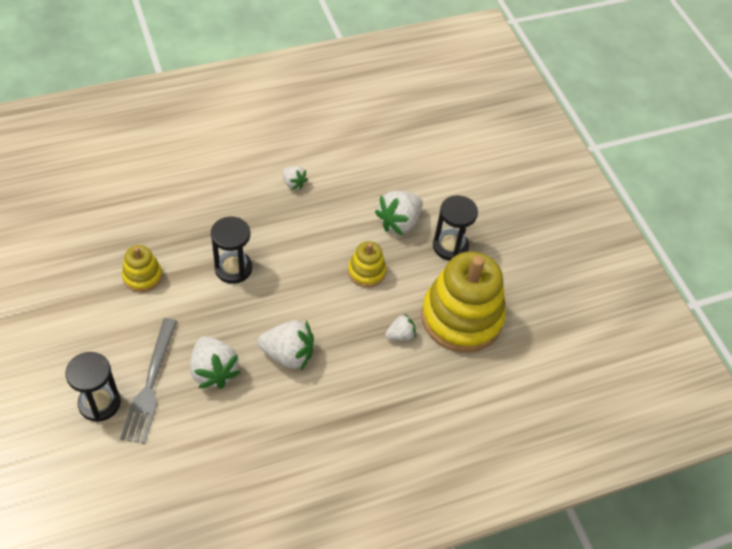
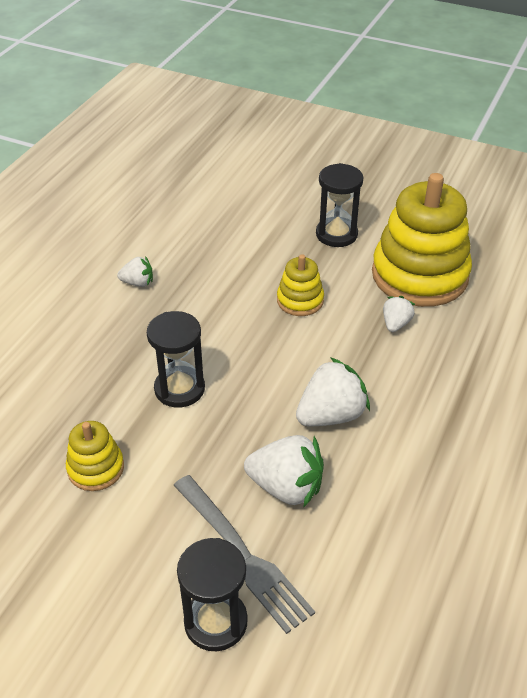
camera: 40 degrees left, 10 degrees down
(399, 222) = (272, 246): white strawberry -> none

